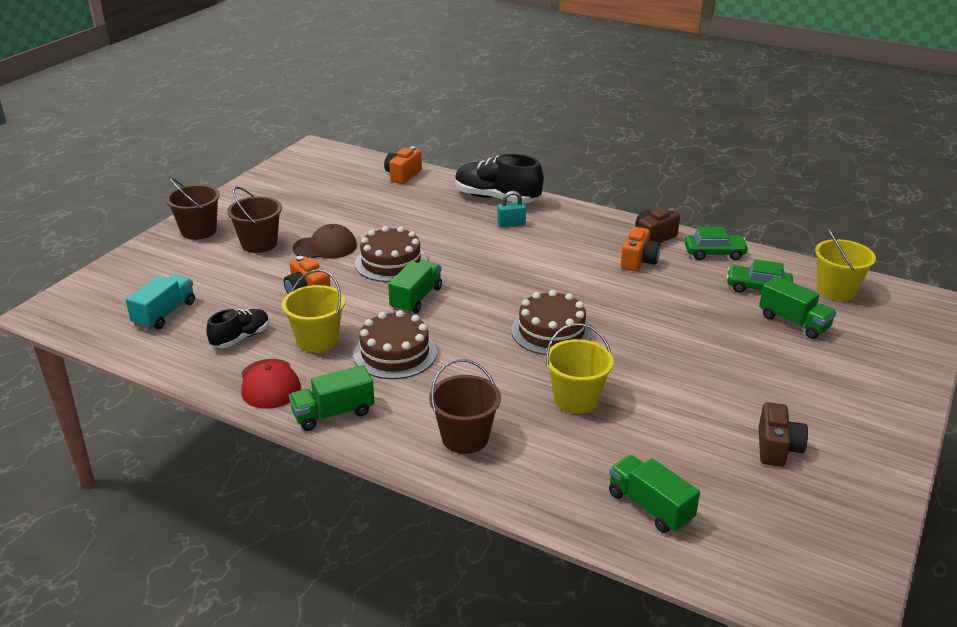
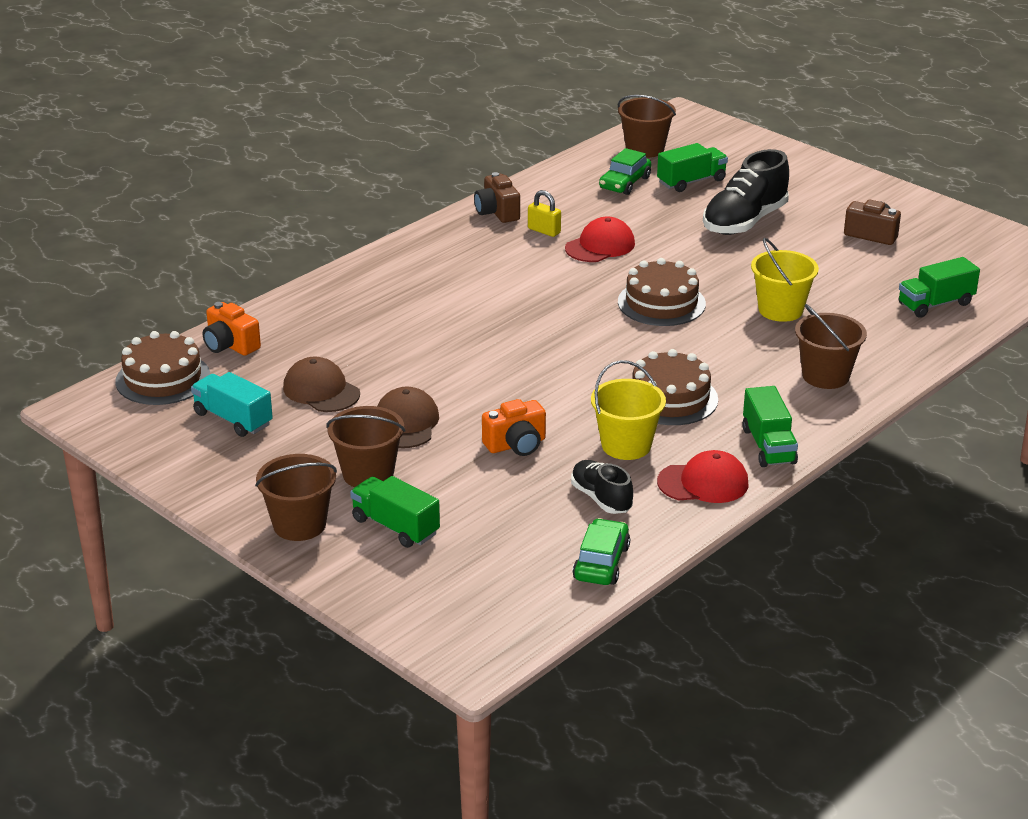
camera: 75 degrees left, 0 degrees up
(164, 314) = (521, 556): turquoise truck -> turquoise truck (233, 419)
(357, 212) = (321, 390): none -> brown cap
(391, 262) = (471, 380): brown cake -> brown cake (163, 378)
(416, 298) = (562, 372): green truck -> green truck (395, 527)
(496, 198) = (344, 288): black shoe -> black shoe (744, 222)
(511, 224) = (418, 289): turquoise padlock -> none
(631, 290) = (600, 246): none -> red cap
(638, 261) = (544, 231): orange camera -> yellow padlock
(714, 253) = (548, 188): green car -> green car (601, 562)
(836, 290) = (645, 149): yellow bucket -> brown bucket

